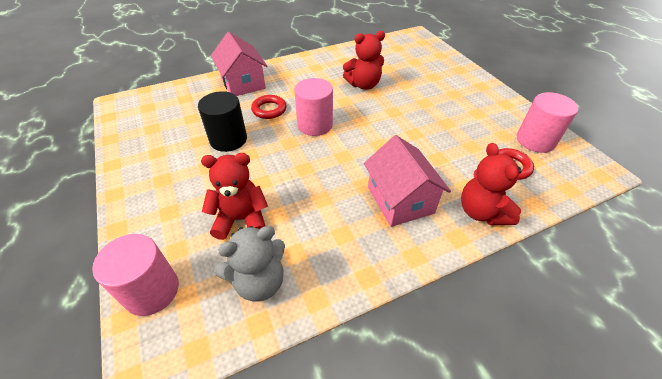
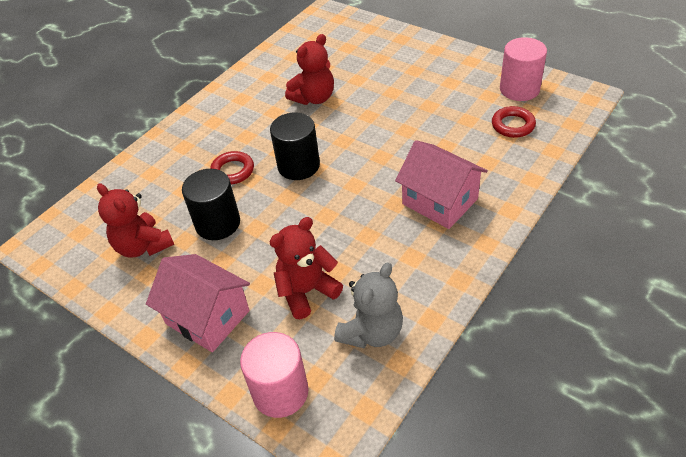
camera: 25 degrees left, 0 degrees up
(243, 83) = (171, 153): pink house -> pink house (207, 317)
(315, 125) = (298, 166): pink cylinder -> black cylinder
(482, 212) = (515, 178): red teddy bear -> red teddy bear (143, 246)

